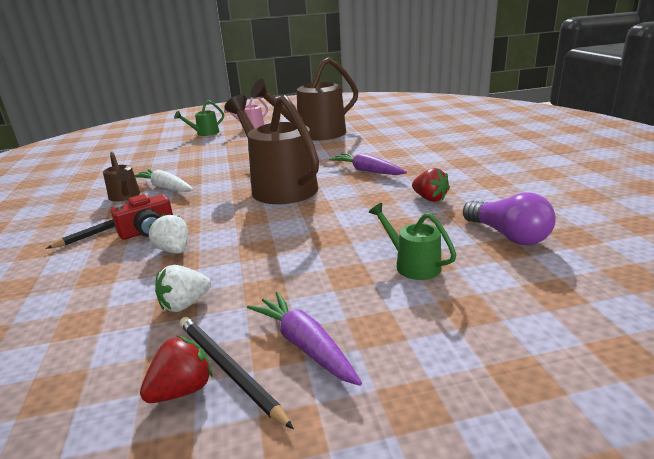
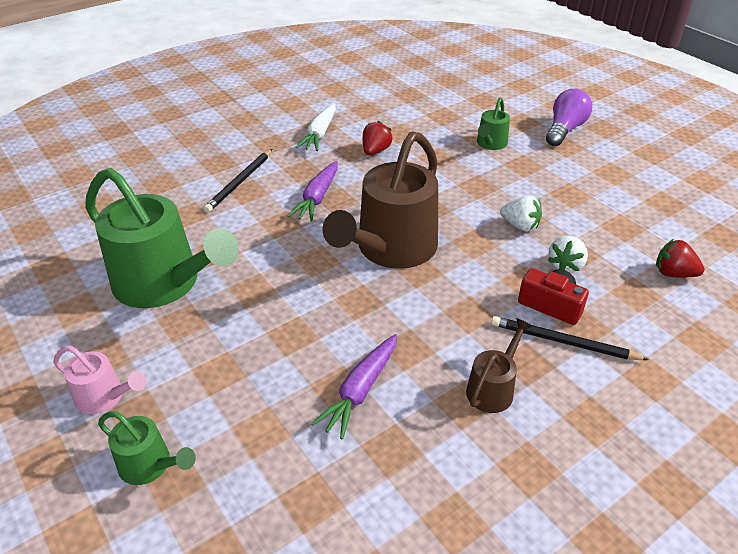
camera: 115 degrees left, 15 degrees up
(165, 187) = (443, 359): white carrot -> white carrot (319, 134)
(182, 390) = (670, 191): red strawberry -> red strawberry (673, 273)
(185, 304) = (617, 223): white strawberry -> white strawberry (520, 225)
(228, 369) = (643, 182): black pencil -> black pencil (240, 182)
(305, 345) = (601, 164): purple carrot -> purple carrot (360, 390)
(314, 134) = (165, 284): brown watering can -> green watering can
(508, 236) = (424, 114): purple light bulb -> purple light bulb (564, 130)

